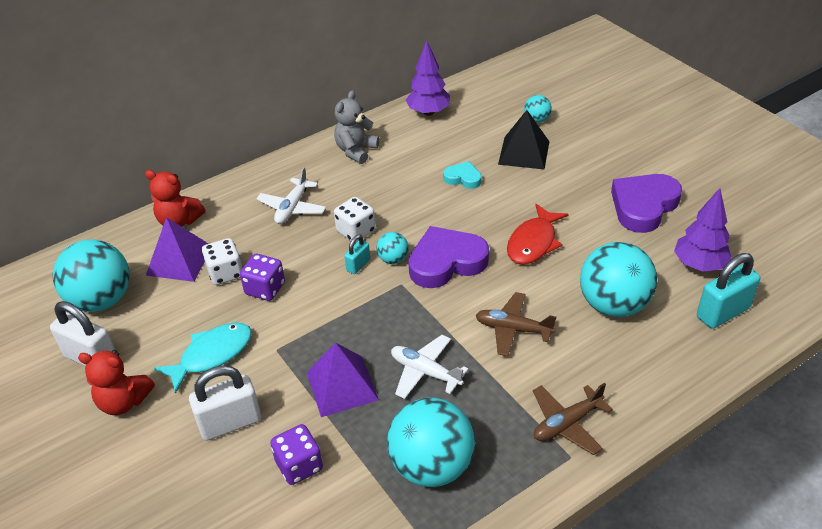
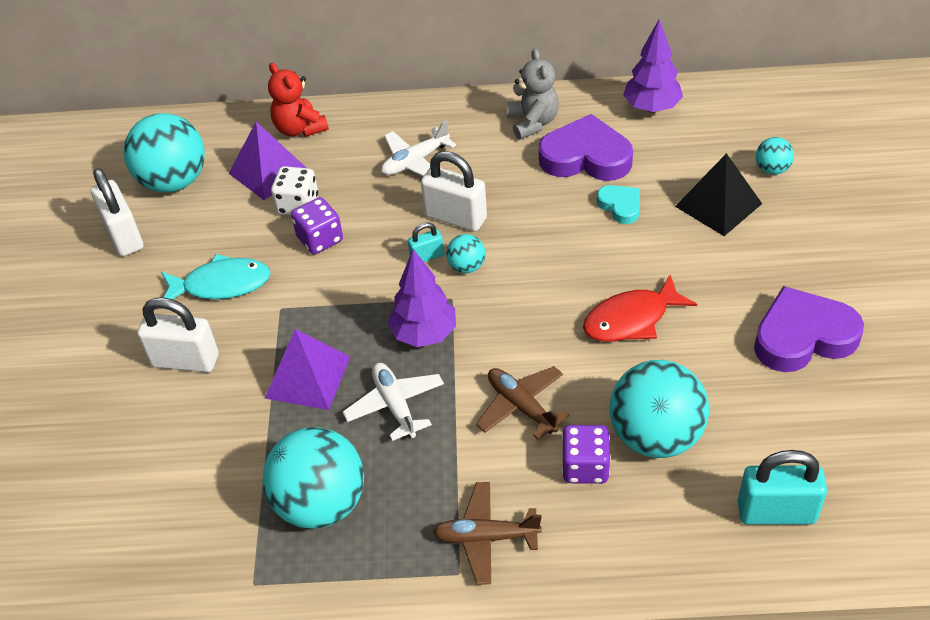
camera: 35 degrees right, 5 degrees up
(124, 401) = (118, 292): red teddy bear -> none
(299, 465) = (209, 435): purple dice -> purple dice (585, 467)
(356, 151) = (532, 123): grey teddy bear -> grey teddy bear turned 105 degrees clockwise
(356, 231) = (455, 217): white dice -> white padlock
(446, 262) = (517, 296): purple heart -> purple heart (586, 157)
(699, 265) = (803, 441): purple tree -> purple tree (424, 334)

